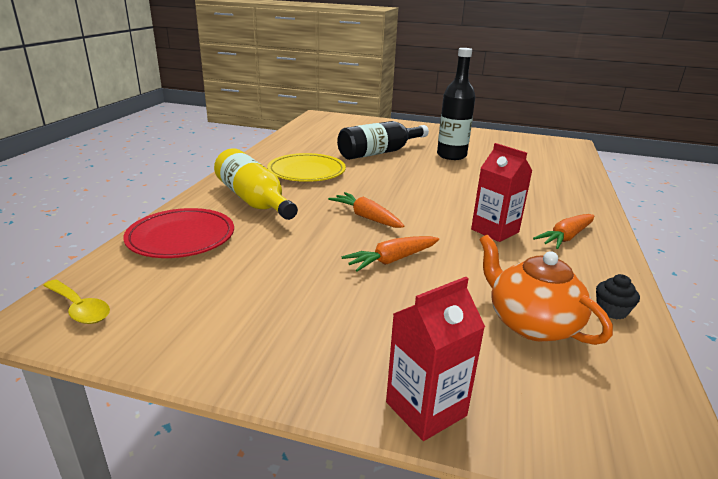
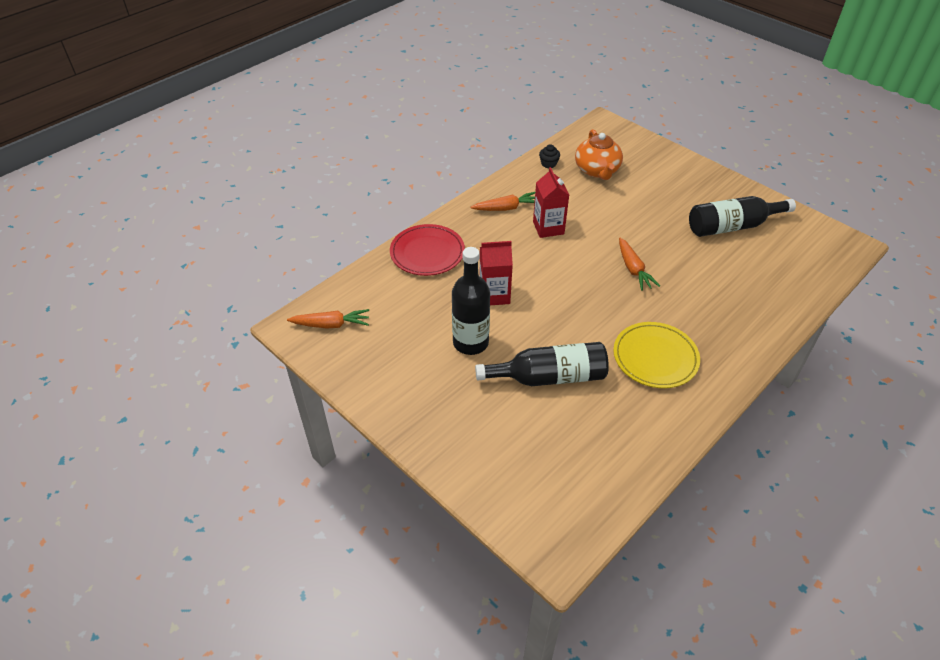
camera: 150 degrees left, 20 degrees up
(79, 308) = (833, 245): yellow spoon -> none
(181, 237) = (782, 289): red plate -> red plate (427, 253)
(254, 200) = (720, 320): yellow bottle -> none
(258, 293) = (732, 226): none -> black bottle
(391, 260) = (641, 225): orange carrot -> orange carrot (331, 325)
(426, 409) = (674, 157): red carton -> red carton (494, 295)

